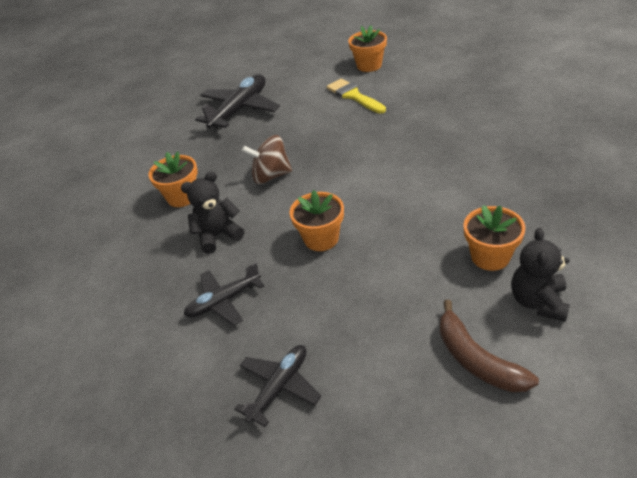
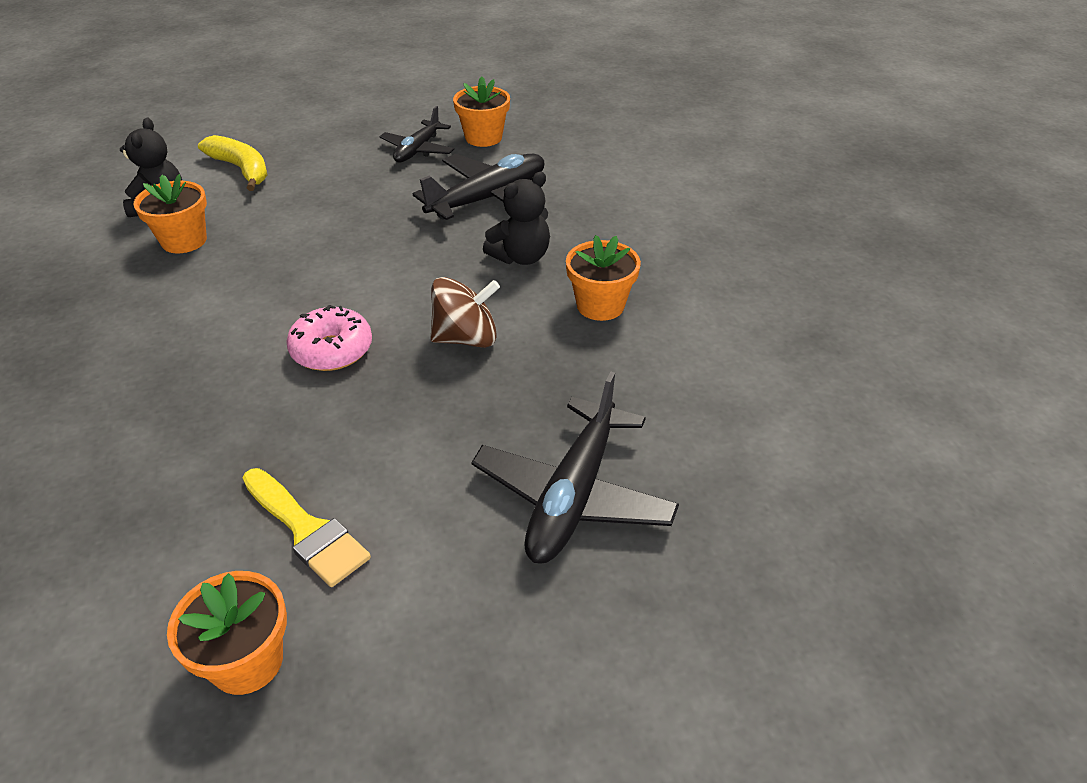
camera: 165 degrees right, 0 degrees up
(223, 301) = (489, 199): black plane -> black plane, size x1.62
(321, 238) = (382, 255): orange flower pot -> orange flower pot (483, 137)
(352, 168) = (332, 350): none -> pink donut
(476, 359) = (241, 169): brown banana -> yellow banana

